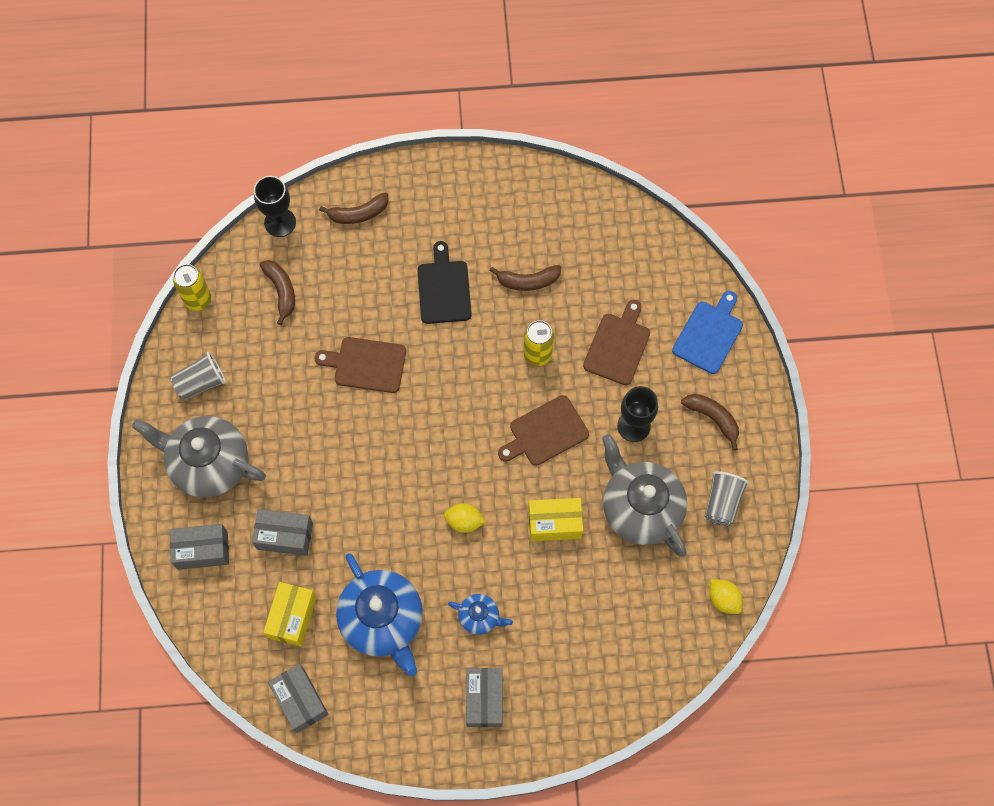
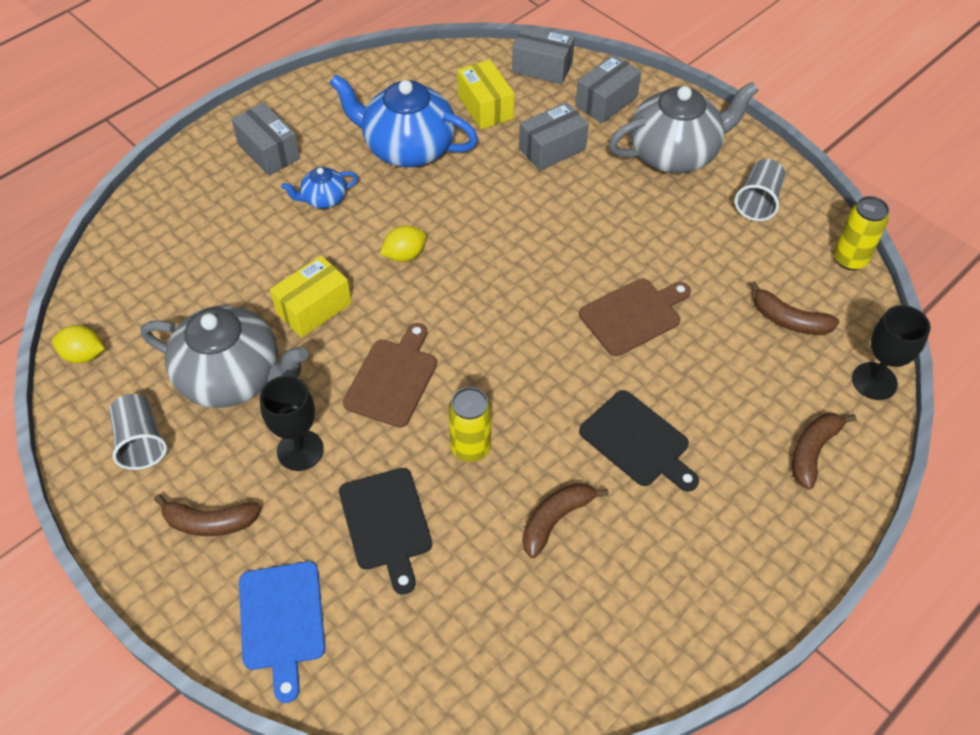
camera: 140 degrees right, 15 degrees down
(300, 700) = (423, 68): grey box -> grey box (542, 67)
(618, 346) = (386, 523): brown cutting board -> black cutting board

